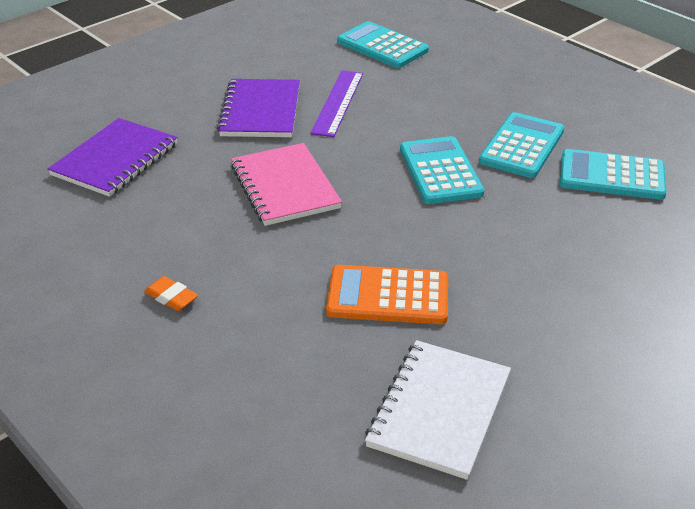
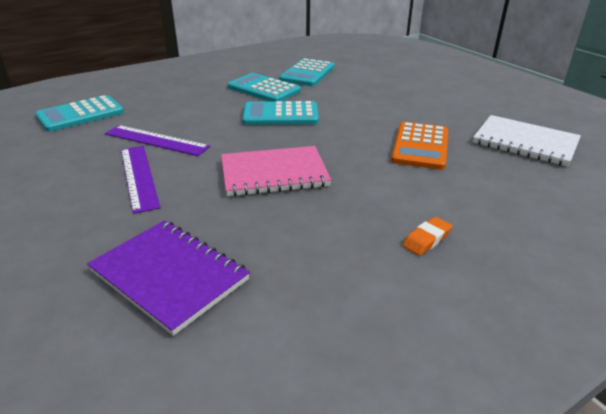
camera: 80 degrees left, 5 degrees down
(260, 111) = (139, 176): purple notebook -> purple ruler

